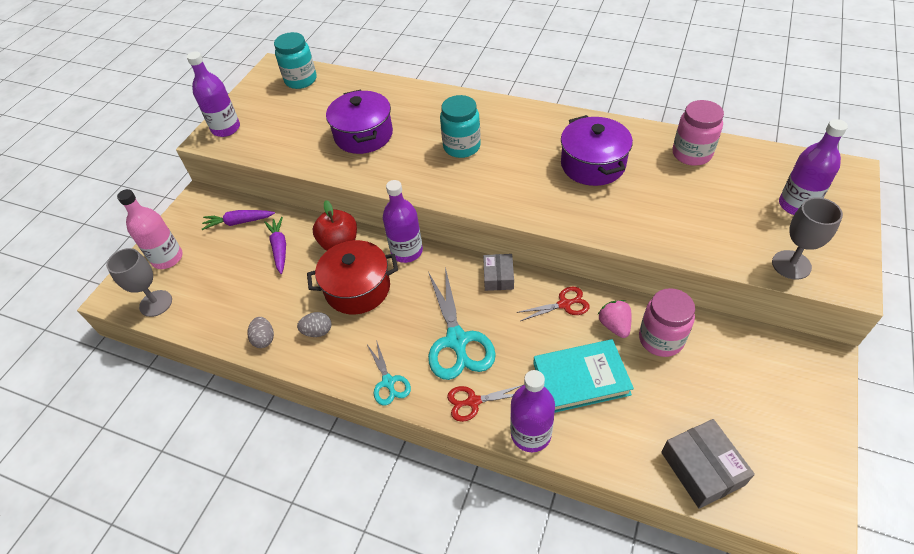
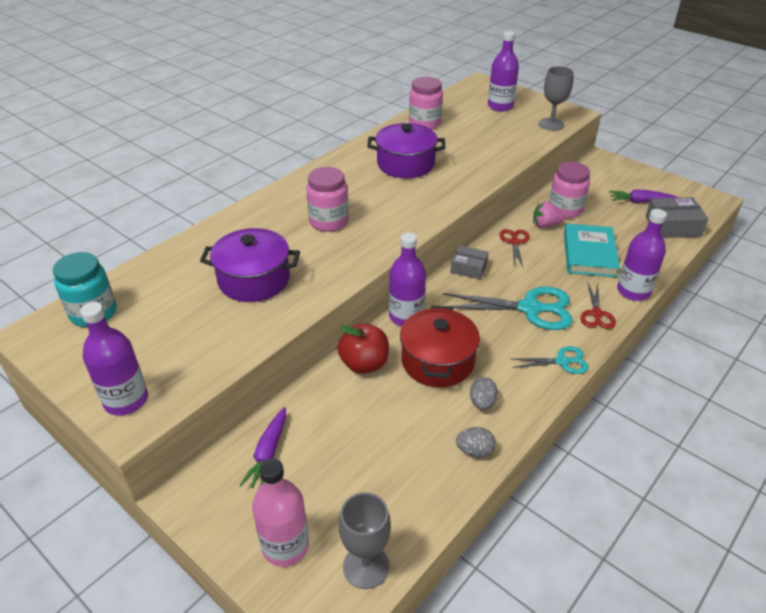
camera: 75 degrees left, 10 degrees down
(279, 248) = (340, 417): purple carrot -> purple carrot (640, 202)
(462, 147) = (329, 221): turquoise jar -> pink jar

